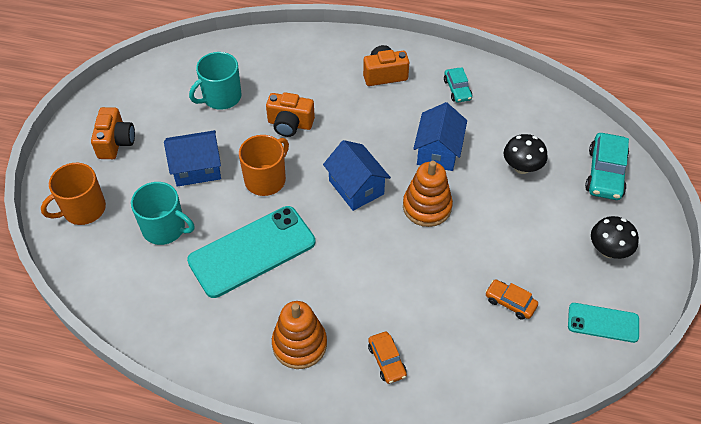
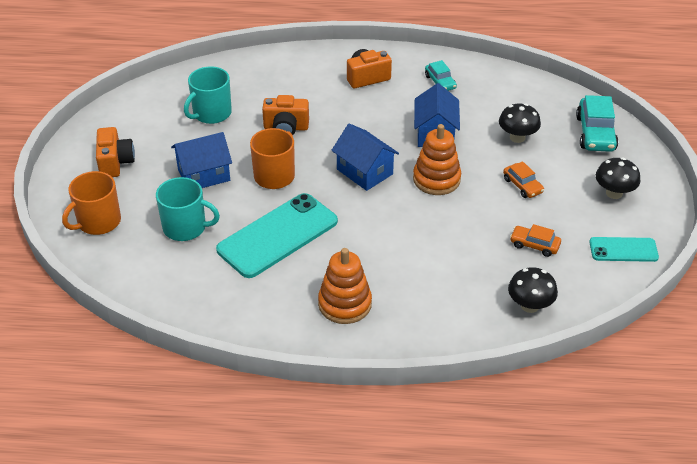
camera: 10 degrees left, 10 degrees down
(387, 361) = (431, 306): orange car -> orange car (522, 185)
(488, 377) = (530, 305): none -> black mushroom

